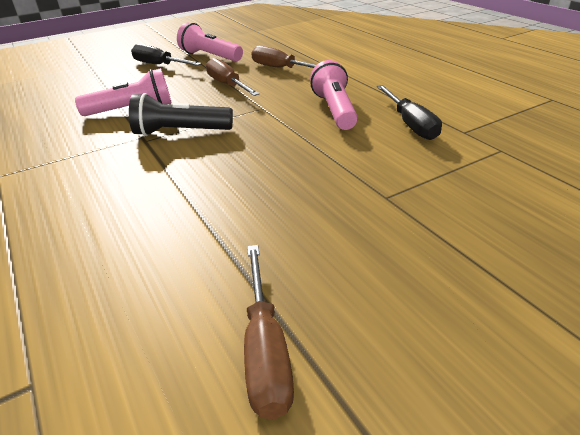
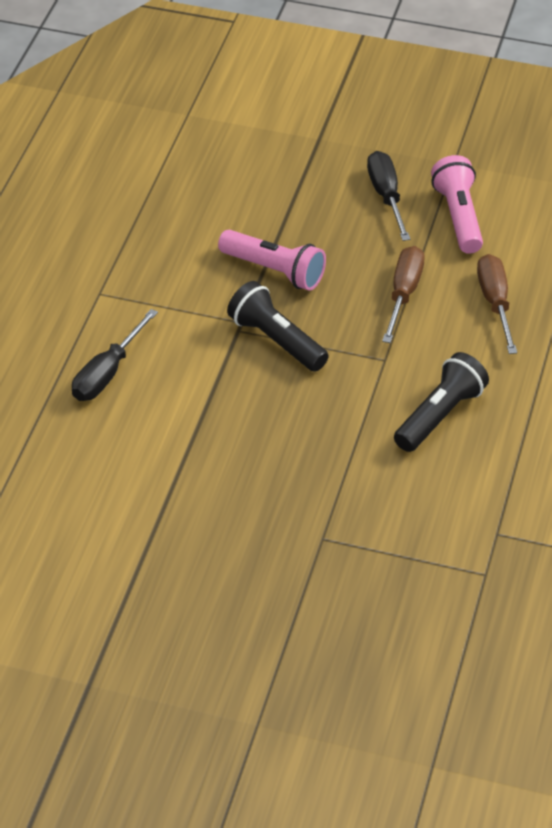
camera: 45 degrees right, 10 degrees up
(265, 350) = (113, 570): brown screwdriver -> none
(334, 110) = (439, 415): pink flashlight -> black flashlight
(410, 124) = (470, 487): black screwdriver -> black screwdriver (108, 373)

